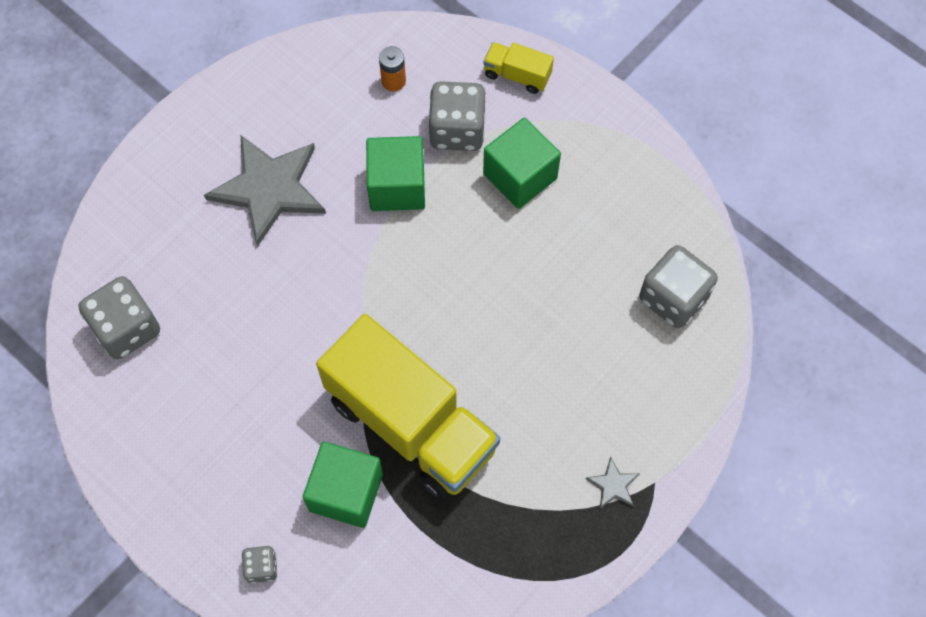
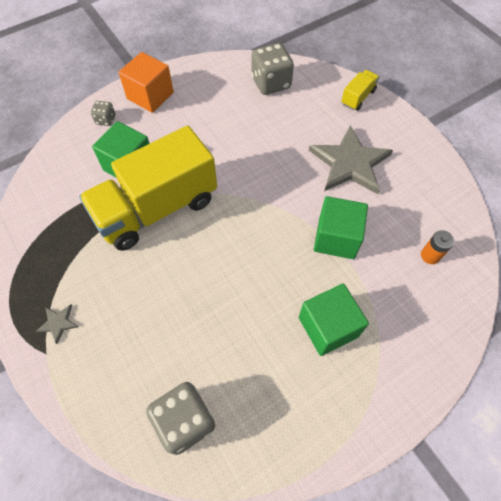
camera: 105 degrees right, 5 degrees down
(193, 513) = (150, 96): none -> orange cube
(457, 130) = (378, 290): grey dice -> none
(517, 75) = (427, 351): yellow truck -> yellow truck (358, 97)

